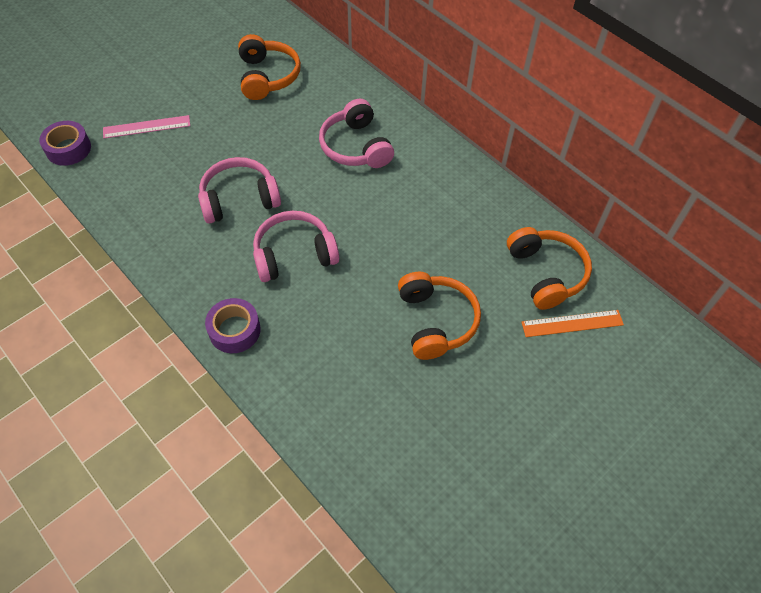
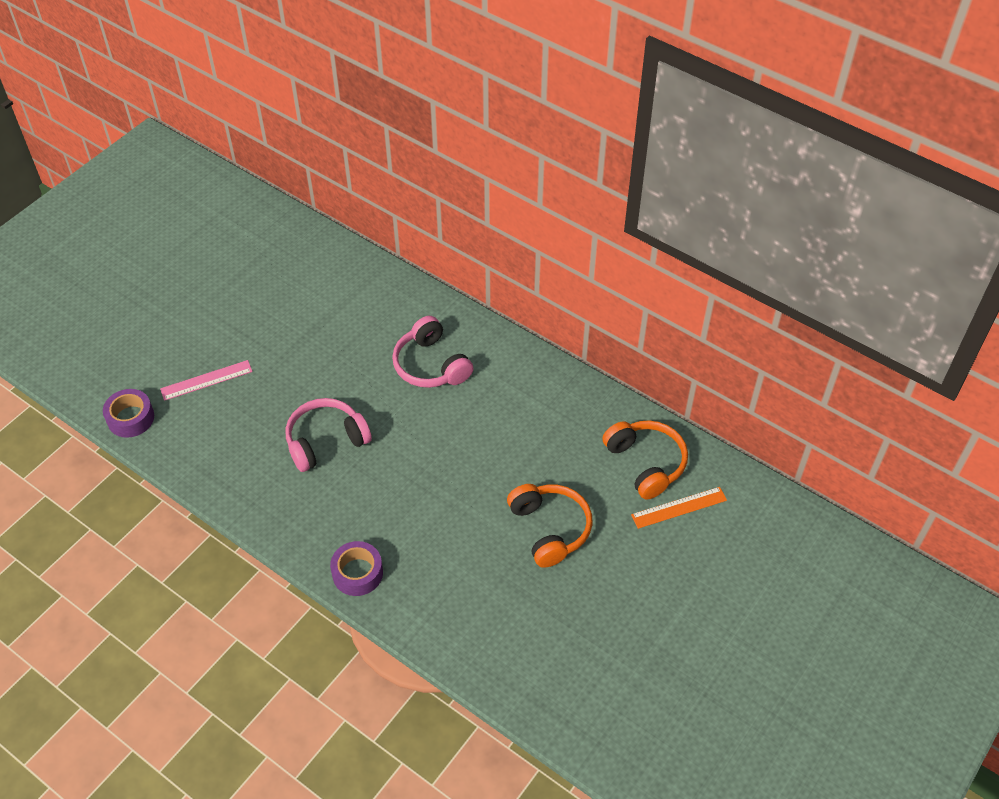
camera: 10 degrees left, 5 degrees down
(267, 76) = (319, 303): orange headphones -> none
(294, 254) = (396, 488): pink headphones -> none

